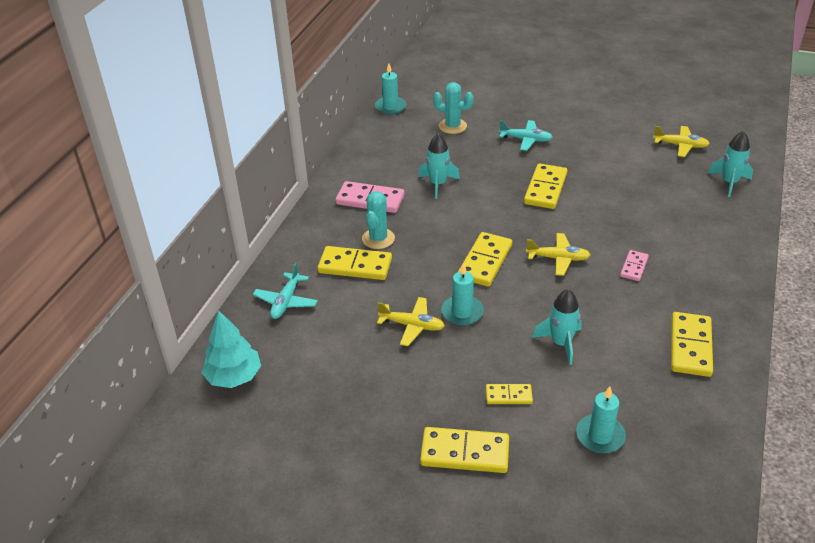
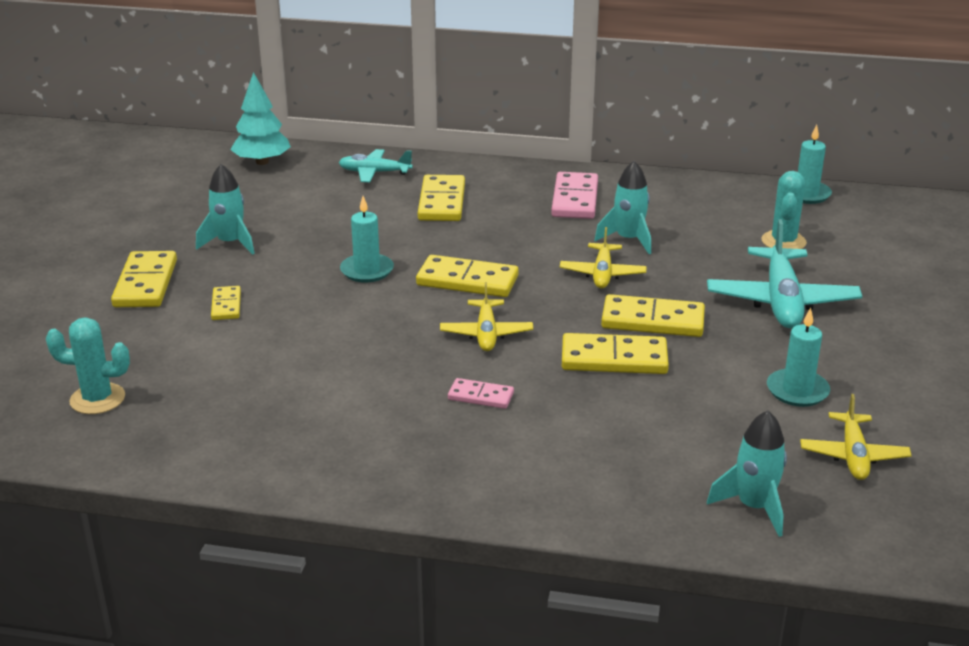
camera: 80 degrees right, 10 degrees down
(378, 239) = (497, 211): turquoise cactus -> turquoise cactus (97, 399)
(412, 325) = (341, 242): yellow plane -> yellow plane (602, 274)
(526, 140) = (781, 301): turquoise plane -> turquoise plane, size x1.69
(561, 343) = (315, 338): turquoise rocket -> turquoise rocket (230, 243)
(600, 436) = (157, 366): turquoise candle -> turquoise candle (797, 391)
(690, 346) = (311, 440): yellow domino -> yellow domino (614, 358)

